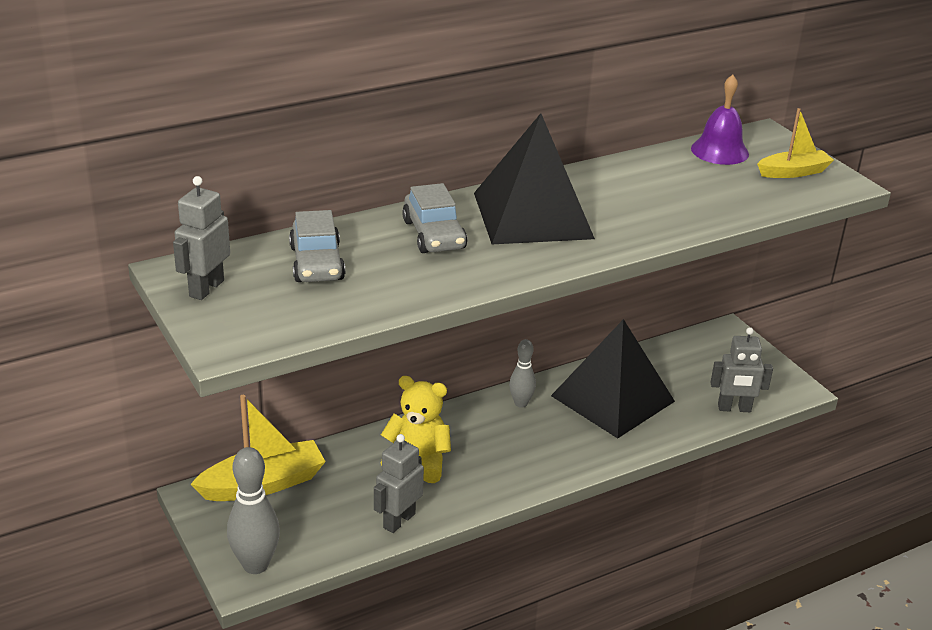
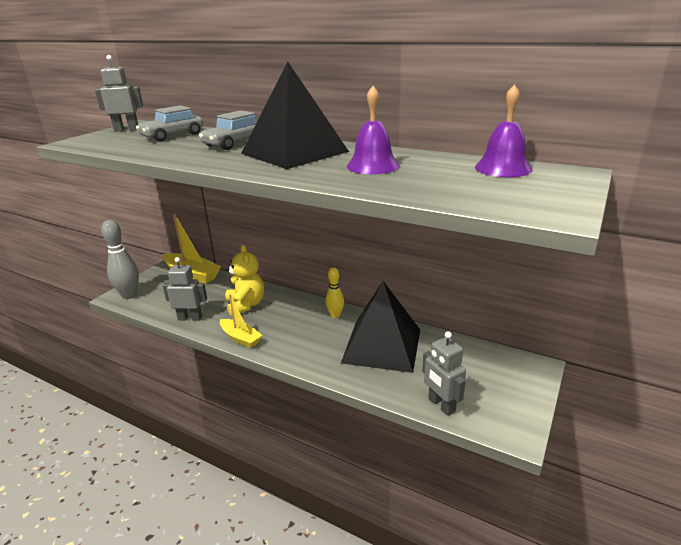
camera: 60 degrees right, 5 degrees down
(521, 403) = (335, 315): grey bowling pin -> yellow bowling pin
(640, 196) = (373, 165): none -> purple bell
(793, 172) = (529, 194): yellow boat -> yellow boat (240, 338)

